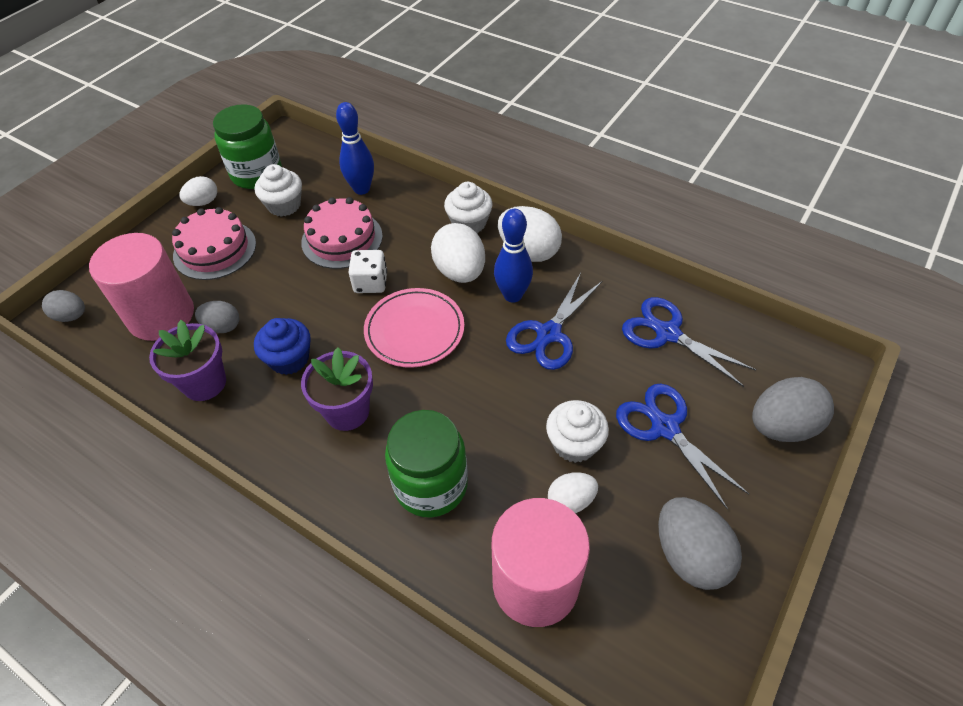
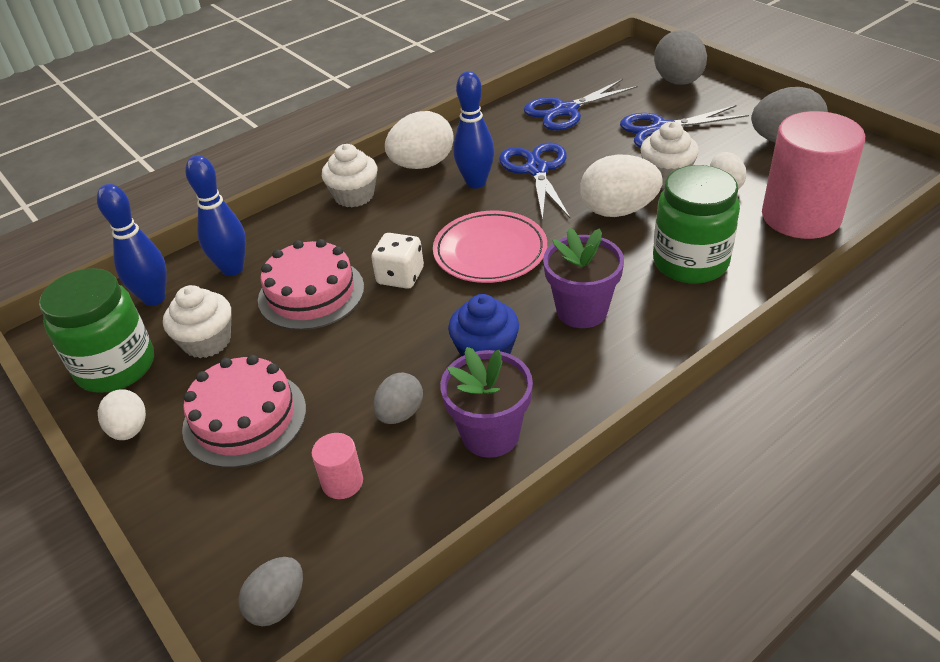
camera: 70 degrees left, 10 degrees down
(161, 315) = (342, 482): pink cylinder -> pink cylinder, size x0.42
(323, 164) = (154, 298): none -> blue bowling pin
(460, 272) = (423, 211): white egg -> white egg (618, 210)
(548, 334) = (536, 170): blue scissors -> blue scissors turned 150 degrees counterclockwise

